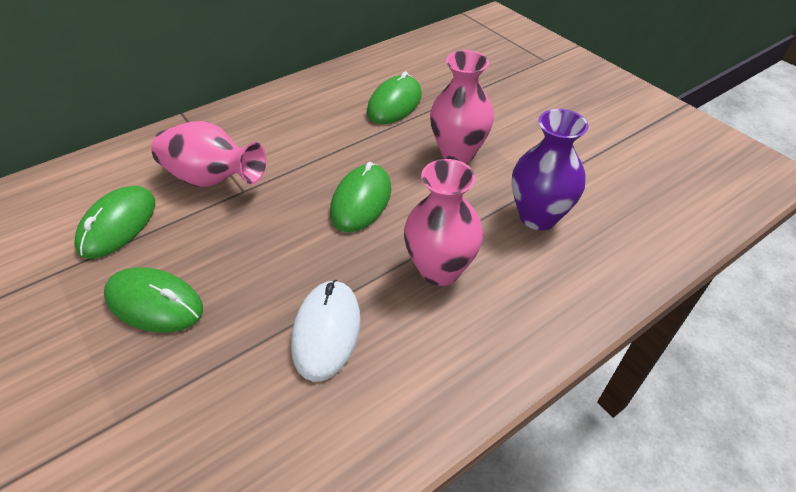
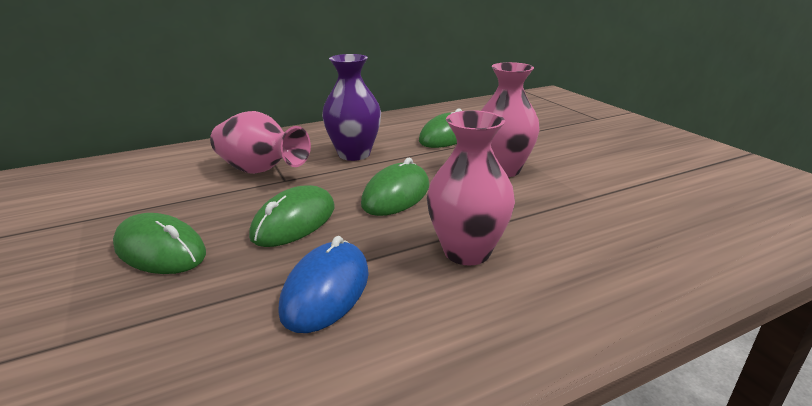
camera: 10 degrees right, 20 degrees down
(118, 225) = (159, 193): green mouse -> green mouse (294, 221)
(326, 331) = (326, 290): white mouse -> blue mouse
(538, 216) = (584, 220): purple vase -> purple vase (354, 154)

